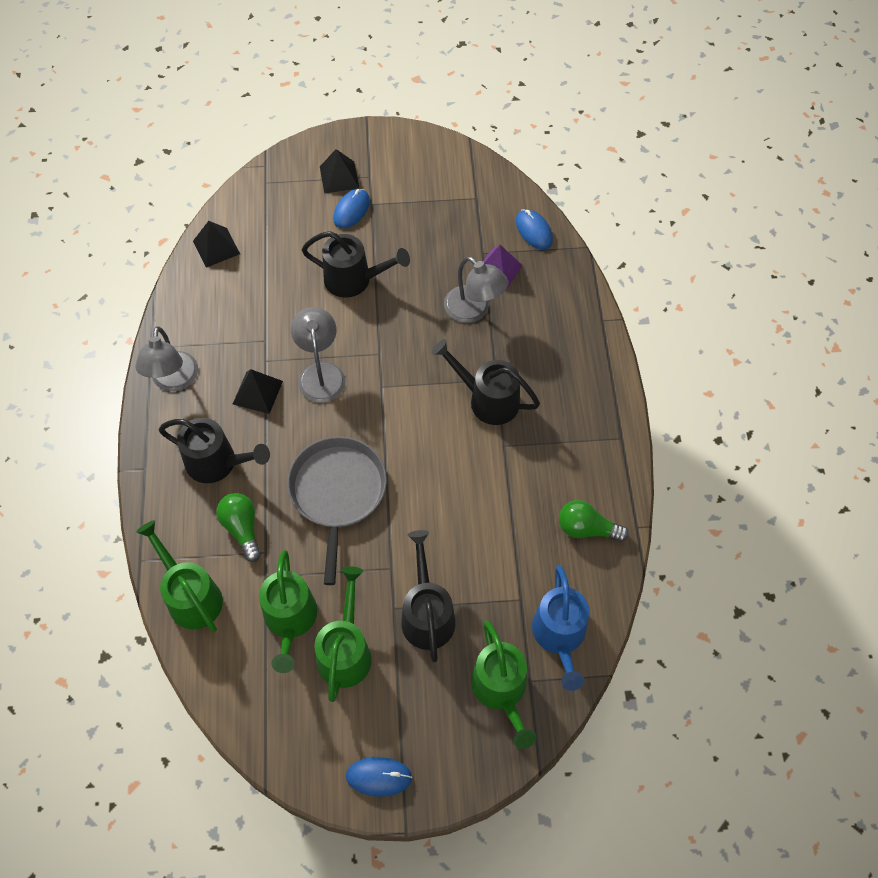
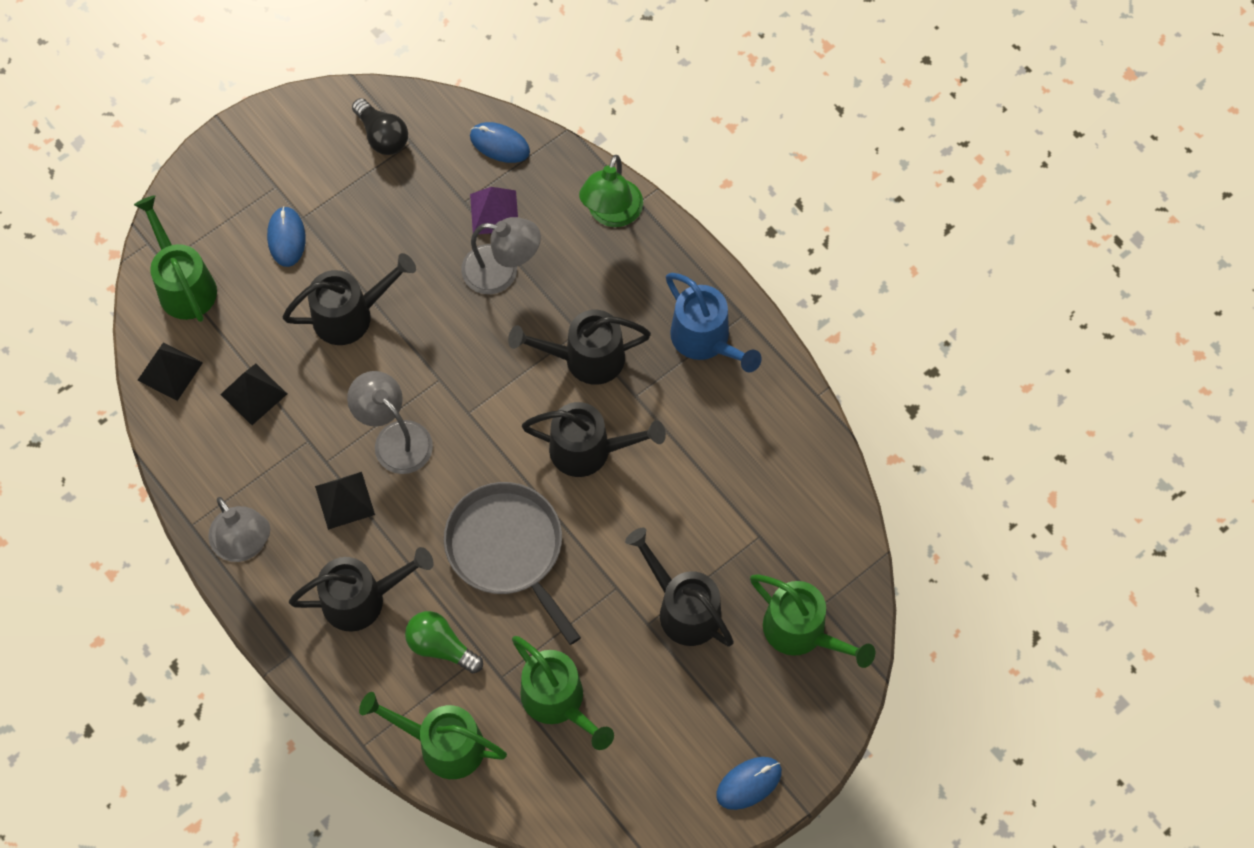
camera: 35 degrees left, 5 degrees up
(339, 177) = (242, 207): black pyramid -> black pyramid (253, 394)
(345, 650) = (632, 693): green watering can -> green watering can (183, 284)
(444, 462) = (590, 450): none -> black watering can
(460, 184) = (382, 136): none -> black light bulb
(560, 637) = (819, 547): blue watering can -> blue watering can (706, 341)
(577, 317) = (611, 214): none -> green lamp
(587, 529) = (772, 427): green light bulb -> none

